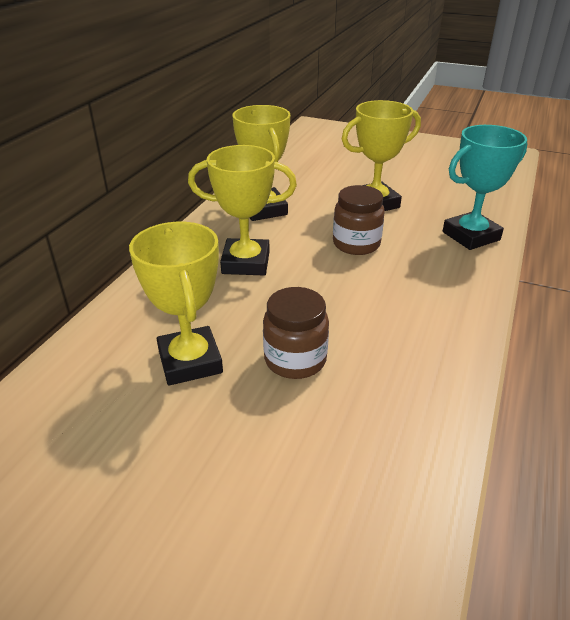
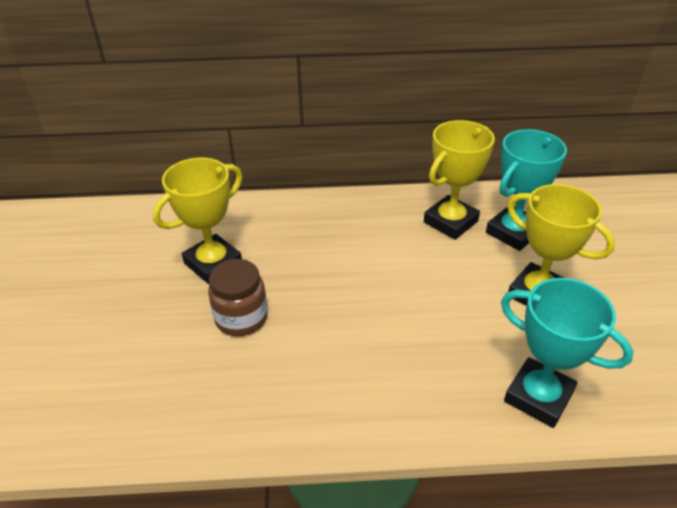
camera: 65 degrees right, 5 degrees up
(246, 263) = (354, 243): yellow trophy -> none
(301, 190) = (513, 232): none -> turquoise trophy
(356, 244) = (440, 304): brown jar -> none

